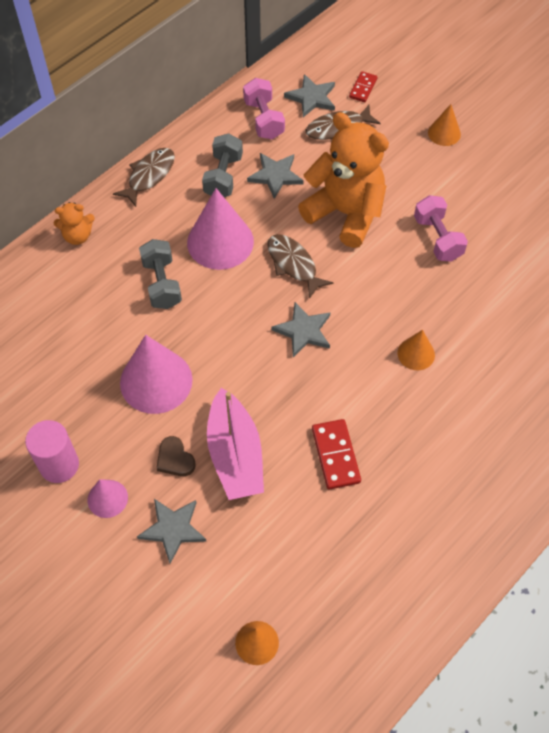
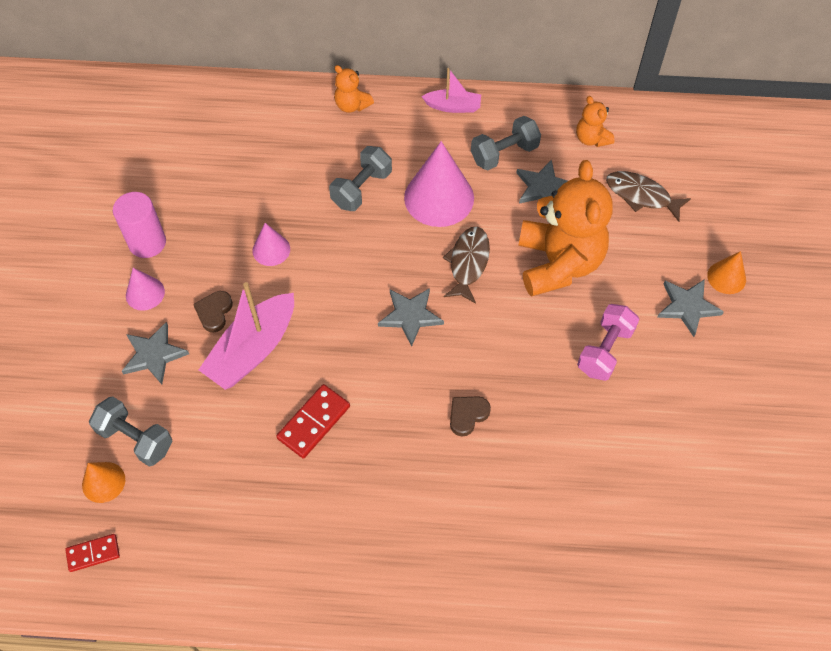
camera: 50 degrees right, 0 degrees up
(149, 176) = (453, 106): brown fish -> pink boat
(156, 381) = (271, 250): pink cone -> pink cone, size x0.53
(238, 592) = (136, 439): none -> grey dumbbell
(264, 119) = (591, 139): pink dumbbell -> orange teddy bear
(312, 97) = (652, 154): grey star -> grey star (687, 307)
(363, 88) = (705, 183): red domino -> red domino (93, 553)
(416, 354) = (467, 415): orange cone -> brown heart

